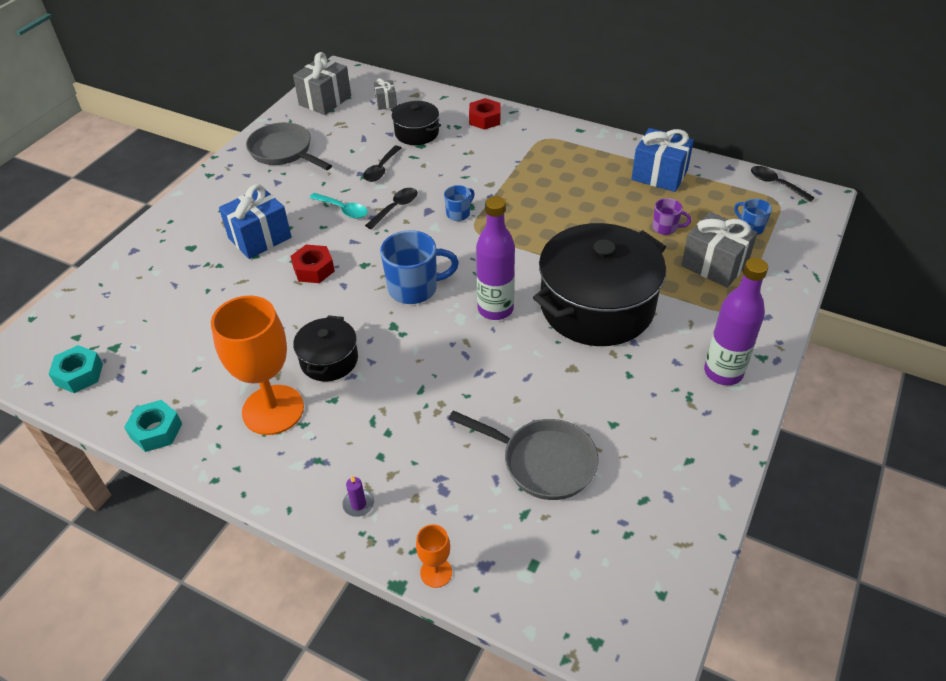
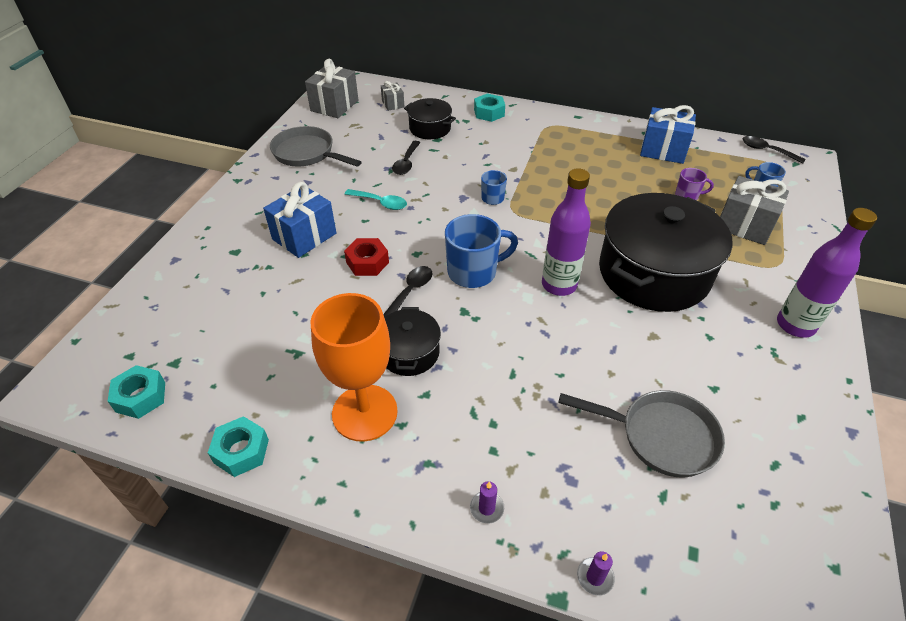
camera: 10 degrees left, 0 degrees up
(395, 208) = (431, 197): black spoon -> black spoon (410, 291)
(436, 572) = (595, 577): orange goblet -> purple candle
(485, 119) = (489, 113): red nut -> turquoise nut

